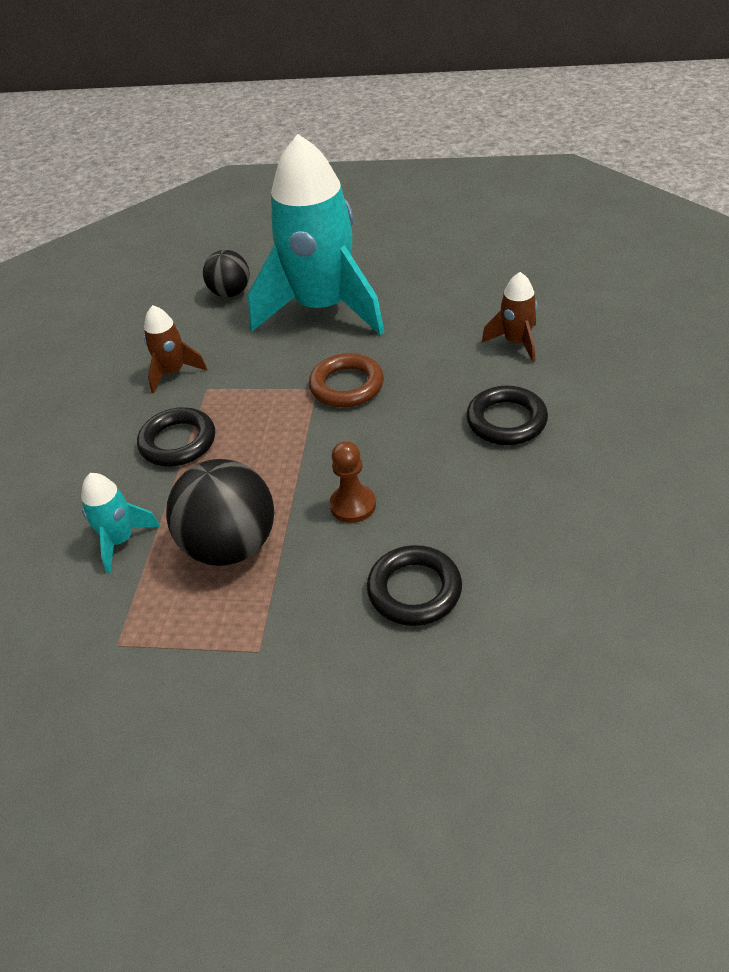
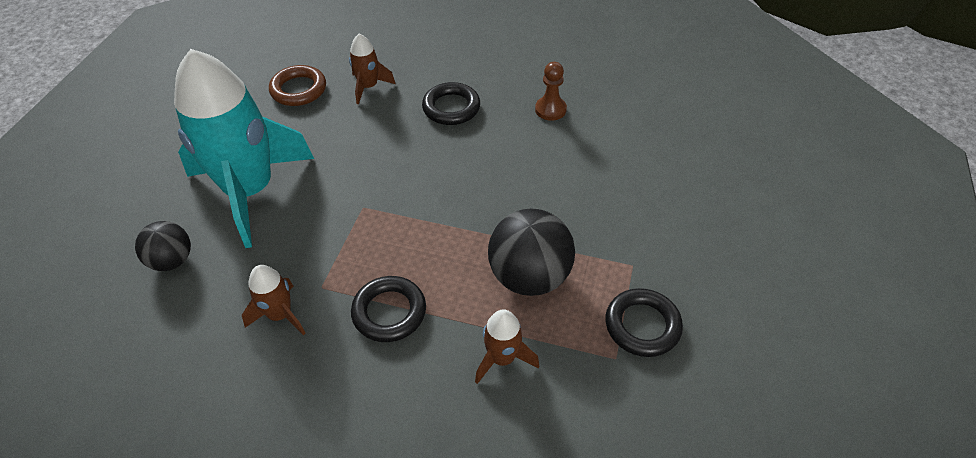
camera: 85 degrees left, 5 degrees up
(120, 540) = (502, 358): turquoise rocket -> brown rocket
(346, 386) = (369, 187): brown ring -> brown ring (298, 89)
(353, 505) = (507, 199): brown pawn -> brown pawn (550, 110)
(414, 590) = (594, 177): black ring -> black ring (642, 325)

